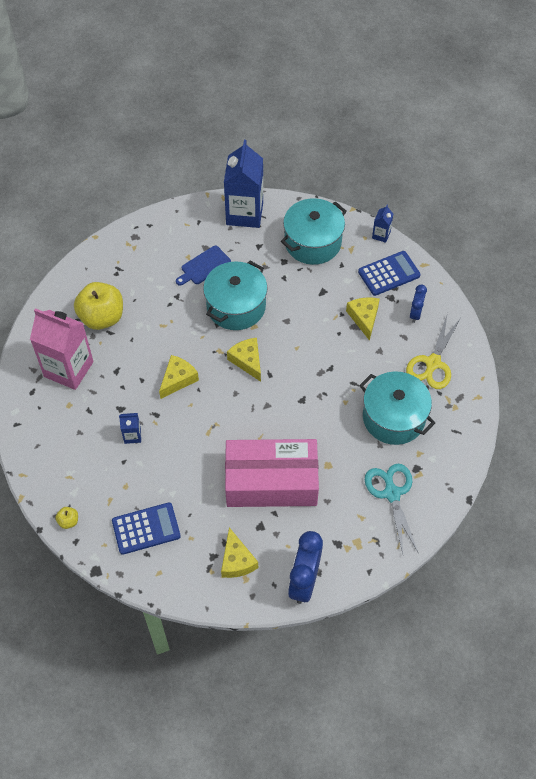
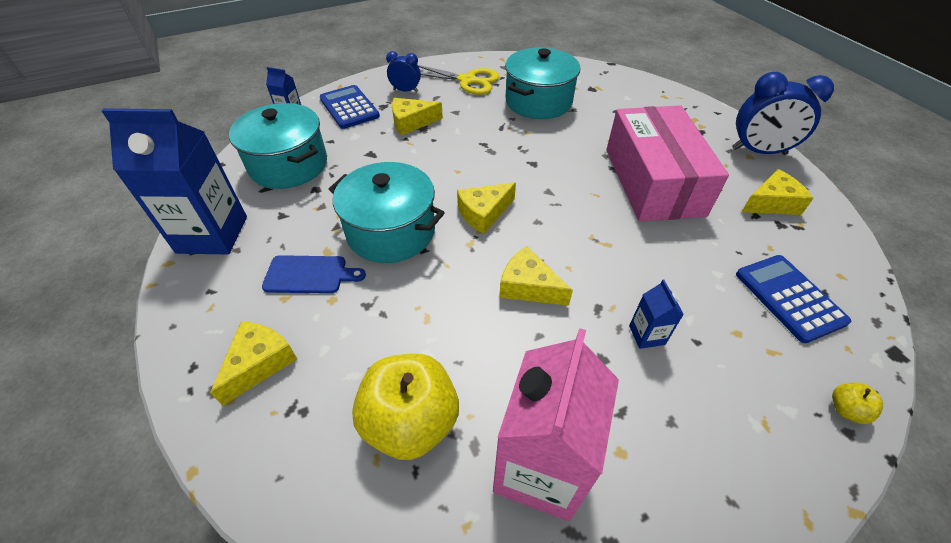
camera: 95 degrees left, 10 degrees down
(146, 252) = (259, 363): none -> yellow cheese
(204, 266) = (309, 275): blue cutting board -> blue cutting board turned 45 degrees counterclockwise
(392, 493) = (626, 101): turquoise scissors -> none

